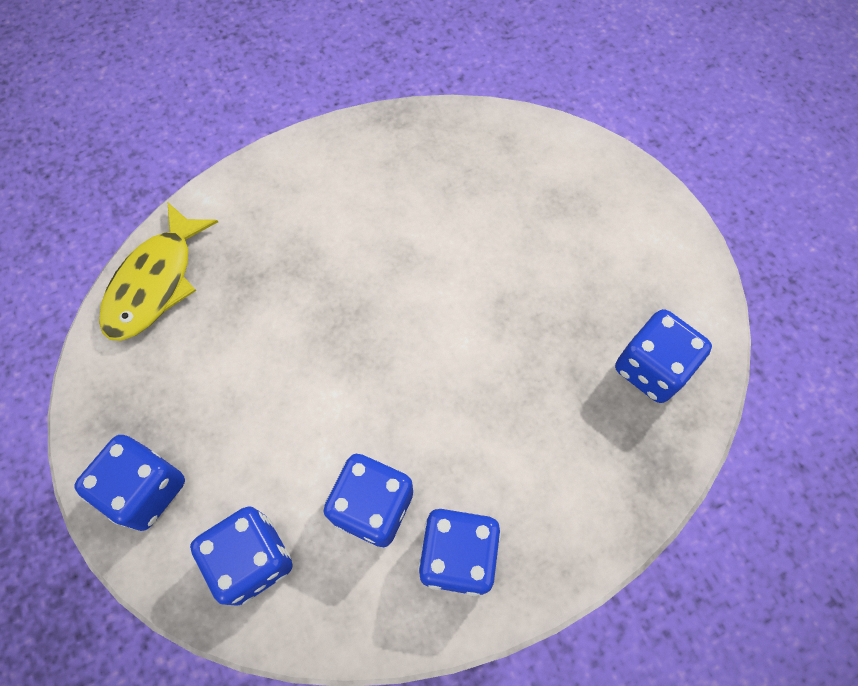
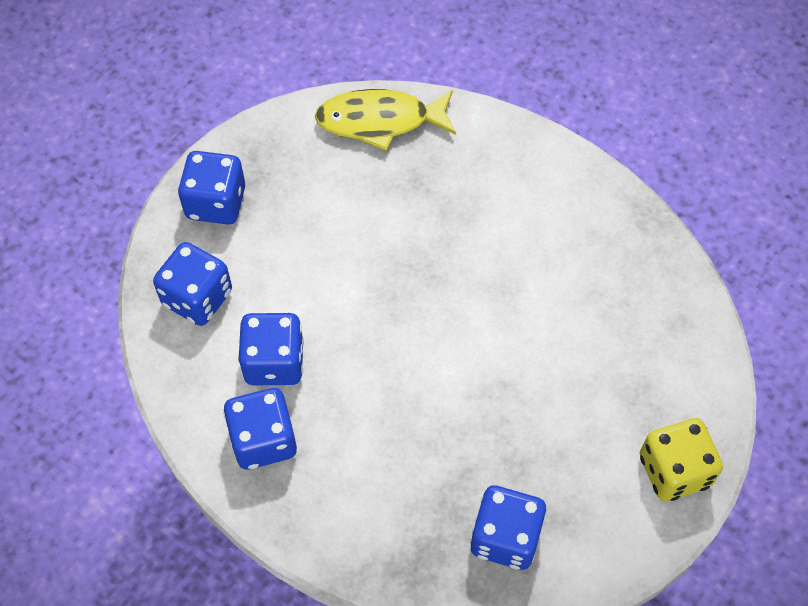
camera: 65 degrees right, 5 degrees down
(640, 208) = (674, 470): none -> yellow dice

